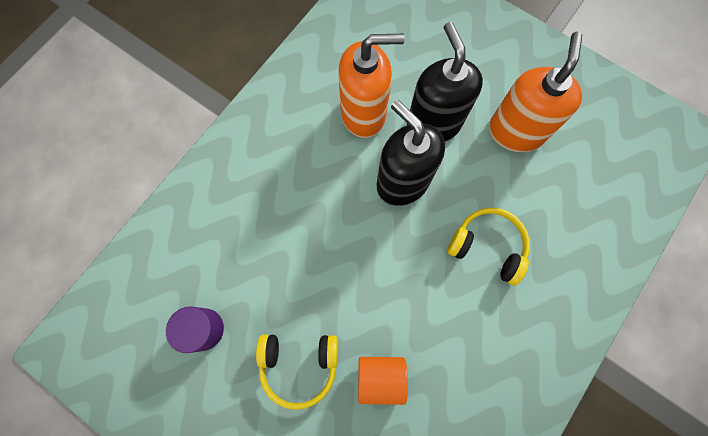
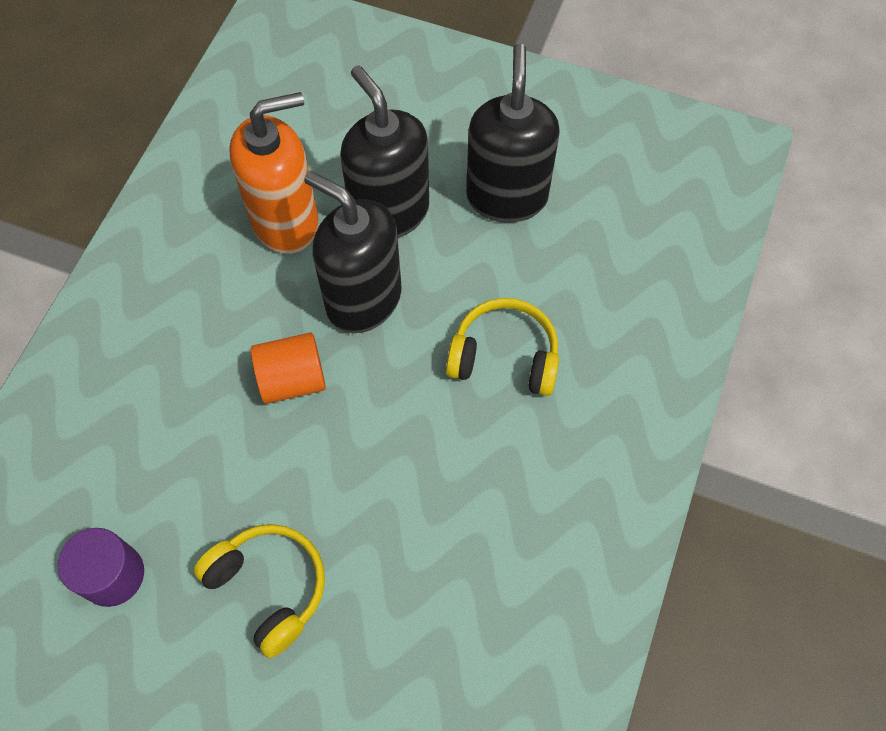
camera: 15 degrees left, 10 degrees down
(299, 365) = (269, 587): yellow headphones -> yellow headphones turned 120 degrees counterclockwise
(380, 377) = (393, 572): orange cylinder -> orange cylinder (292, 379)
(515, 132) = (507, 196): orange soap dispenser -> black soap dispenser

